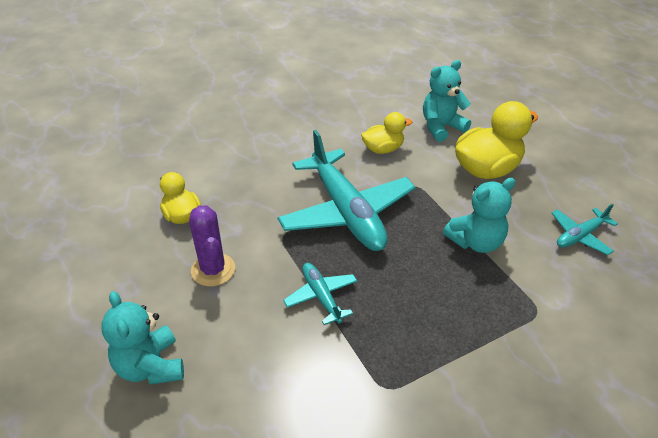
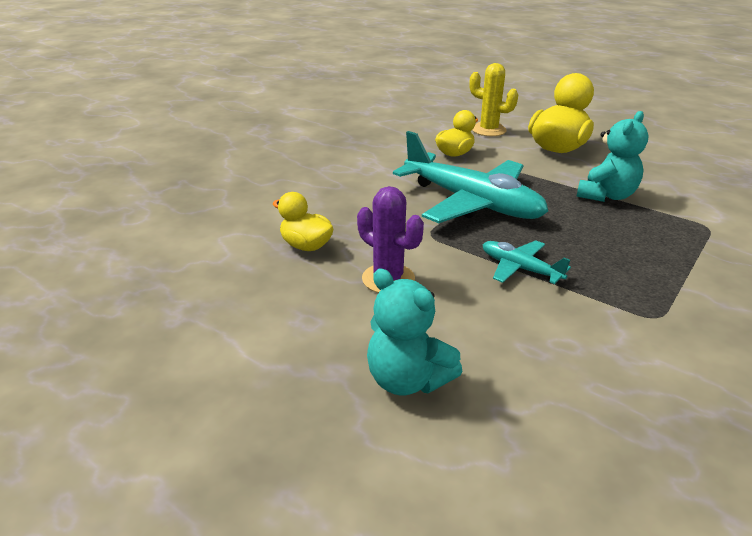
camera: 25 degrees left, 10 degrees down
(441, 127) = (488, 130): turquoise teddy bear -> yellow cactus
(580, 236) = (678, 172): turquoise plane -> none

